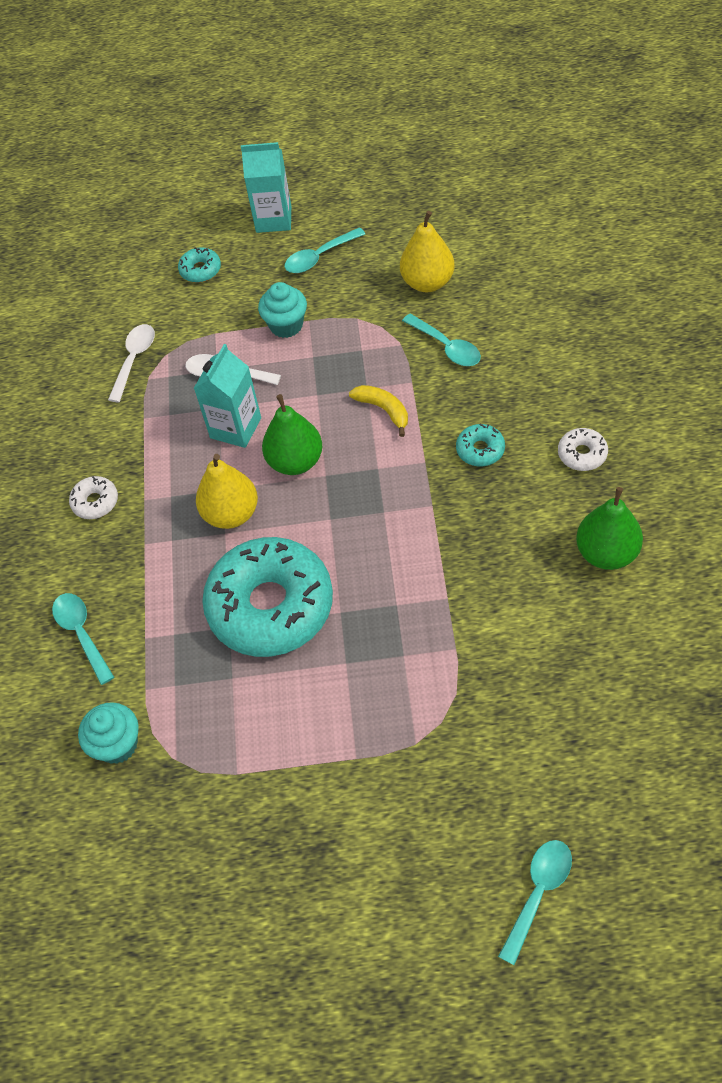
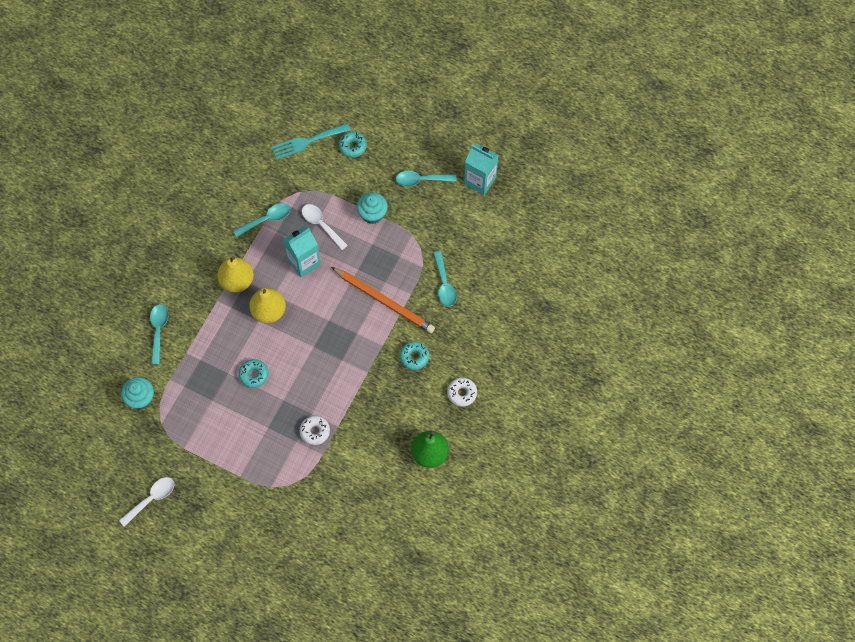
camera: 25 degrees right, 10 degrees up
(95, 502) = (208, 260): white donut -> white donut (315, 431)
(134, 360) = (281, 184): white spoon -> white spoon (151, 499)
(135, 296) = (307, 142): none -> turquoise fork
(270, 606) = (254, 375): turquoise donut -> turquoise donut, size x0.41
(273, 219) = (415, 136): turquoise carton -> turquoise carton (480, 181)
(295, 461) = (319, 302): green pear -> none
(383, 410) = (384, 301): yellow banana -> orange pencil
(427, 282) = (465, 236): yellow pear -> yellow pear (237, 281)
(538, 893) = (273, 588): turquoise spoon -> turquoise spoon (266, 219)

